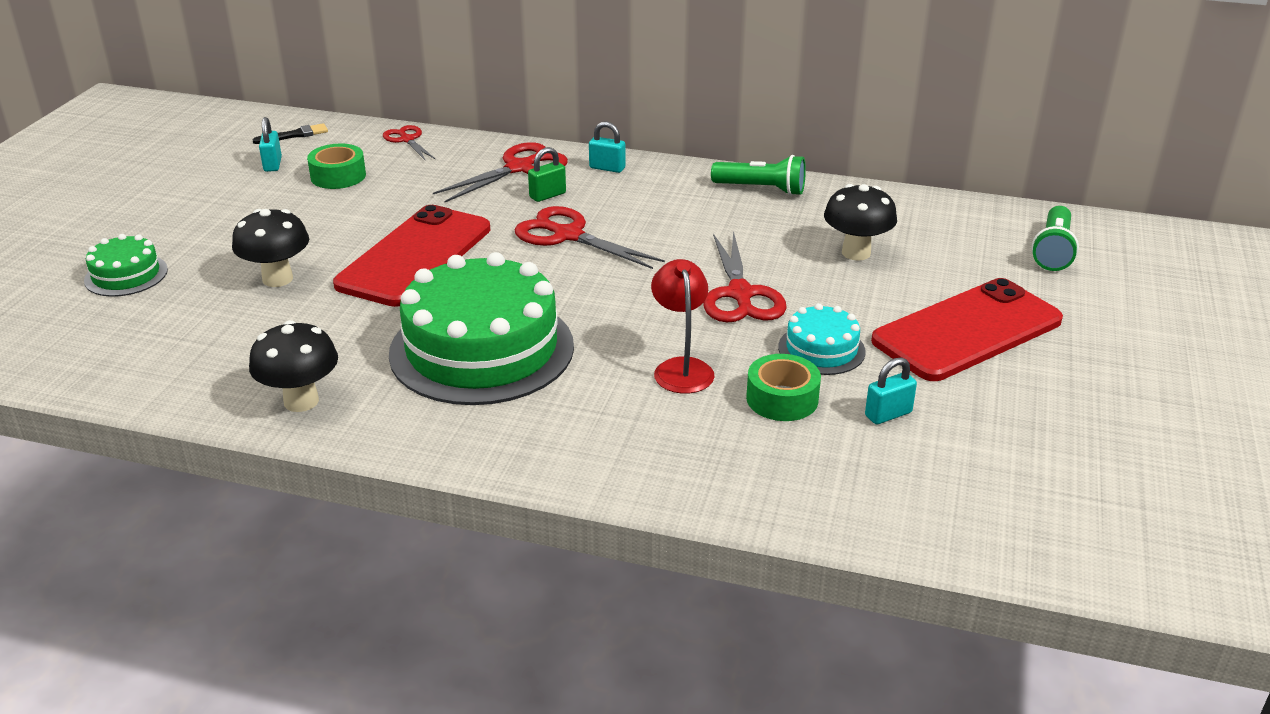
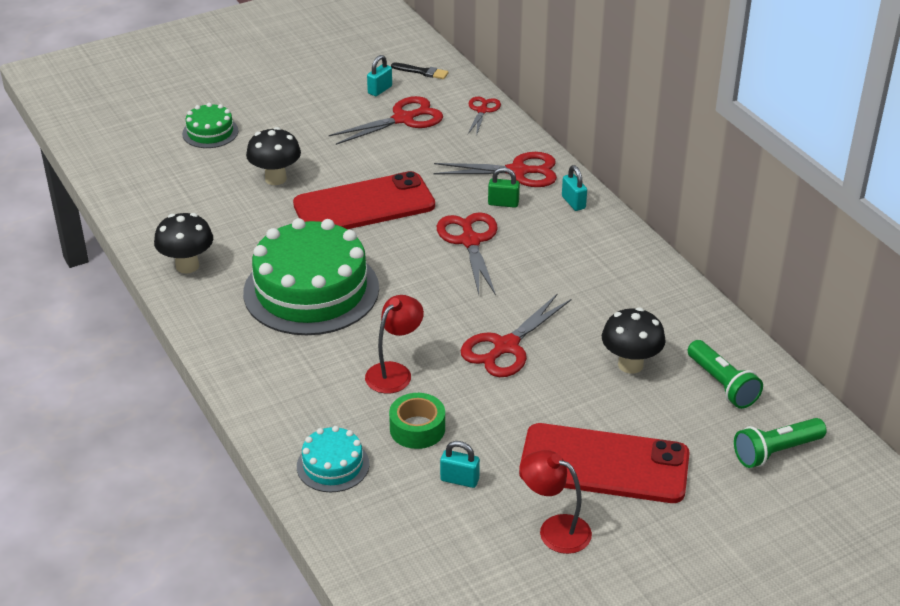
camera: 45 degrees right, 5 degrees up
(338, 176) = (403, 119): green tape -> red scissors
(762, 189) = (650, 278): green flashlight -> green flashlight (722, 385)
(821, 349) = (492, 414): turquoise cake -> turquoise cake (333, 465)
(1023, 400) = (555, 529): none -> red lamp

